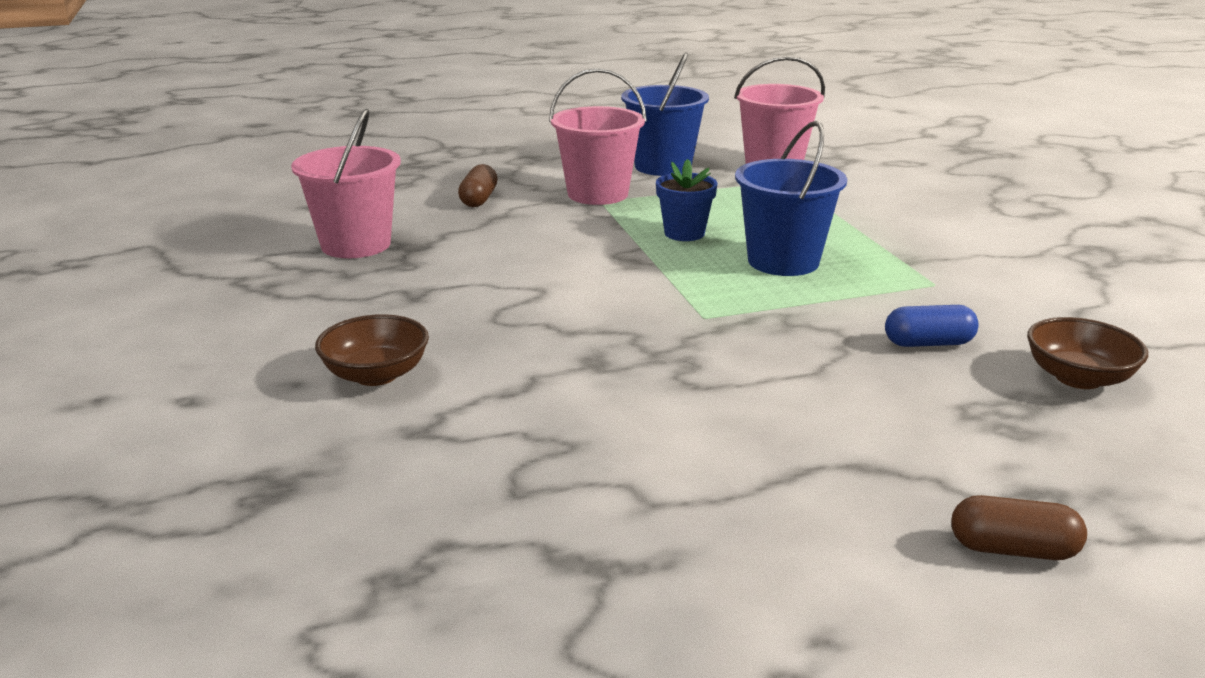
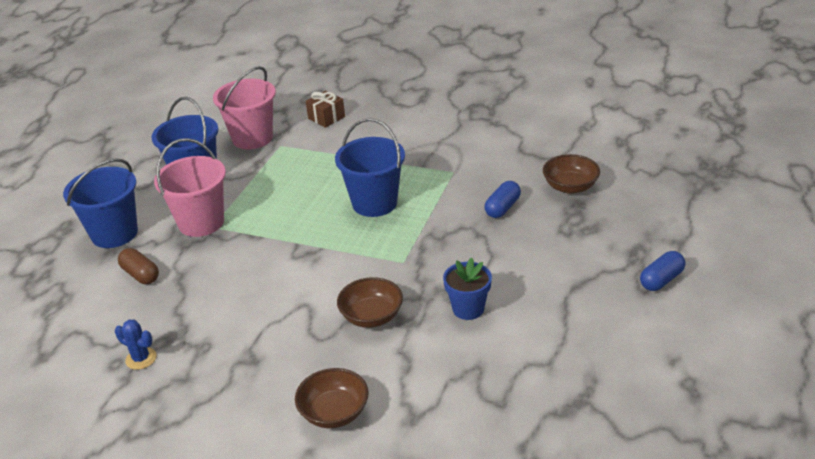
camera: 50 degrees left, 10 degrees up
(356, 244) = (141, 358): pink bucket -> blue cactus
(522, 168) = (114, 233): none -> blue bucket
(574, 335) = (371, 316): none -> brown bowl
(684, 233) = (299, 218): blue flower pot -> blue flower pot (468, 309)
(883, 182) = (326, 118): none -> brown gift
(1013, 549) = (661, 280): brown capsule -> blue capsule

